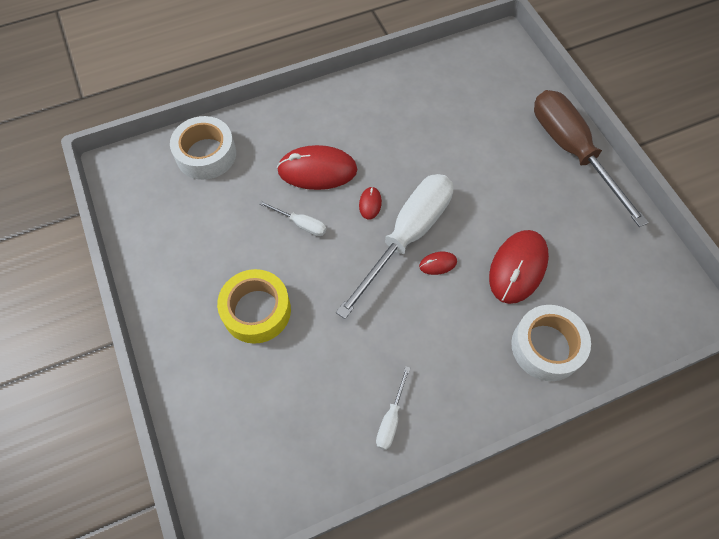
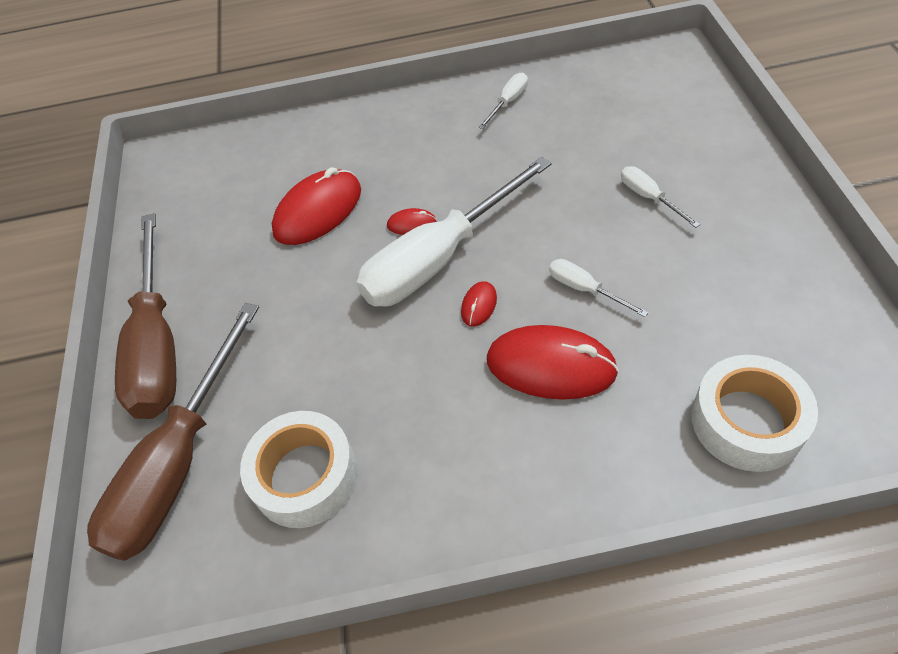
camera: 160 degrees left, 10 degrees down
(256, 311) = (649, 197): yellow tape -> white screwdriver
(512, 92) = (179, 462): none -> brown screwdriver
(546, 347) = (329, 141): white tape -> white tape (305, 476)

